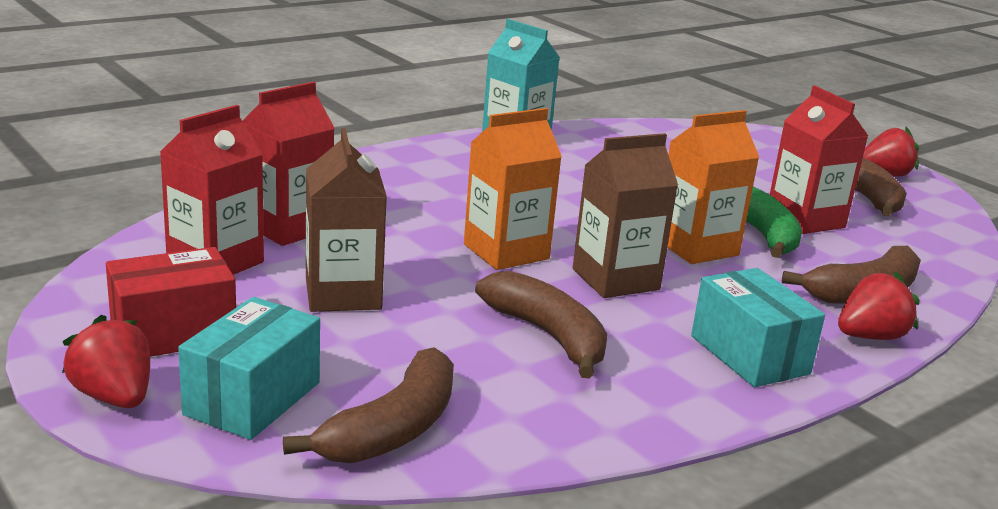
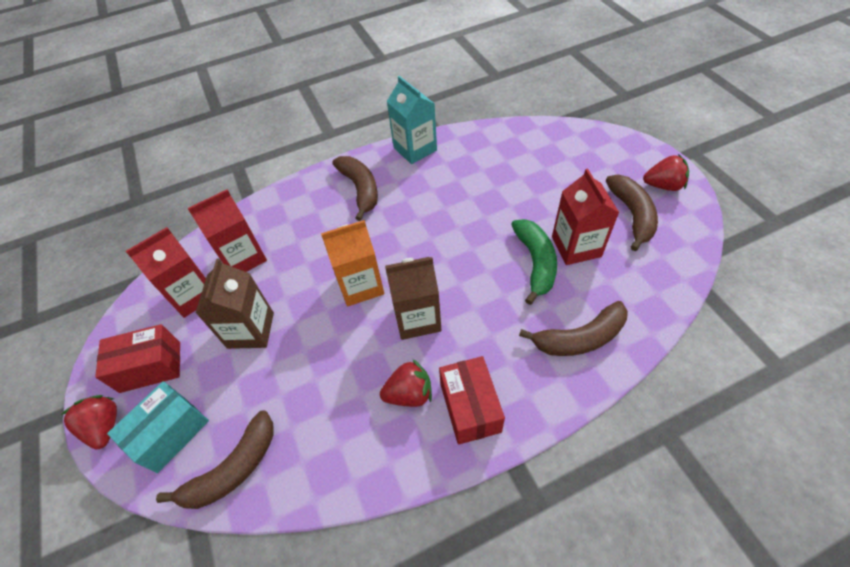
camera: 20 degrees right, 30 degrees up
(548, 335) = (352, 379): brown banana -> brown banana (360, 189)
(696, 247) = (485, 281): orange carton -> none
(749, 355) = (470, 407): turquoise box -> red box
(870, 336) = (561, 391): red strawberry -> red strawberry (409, 393)

